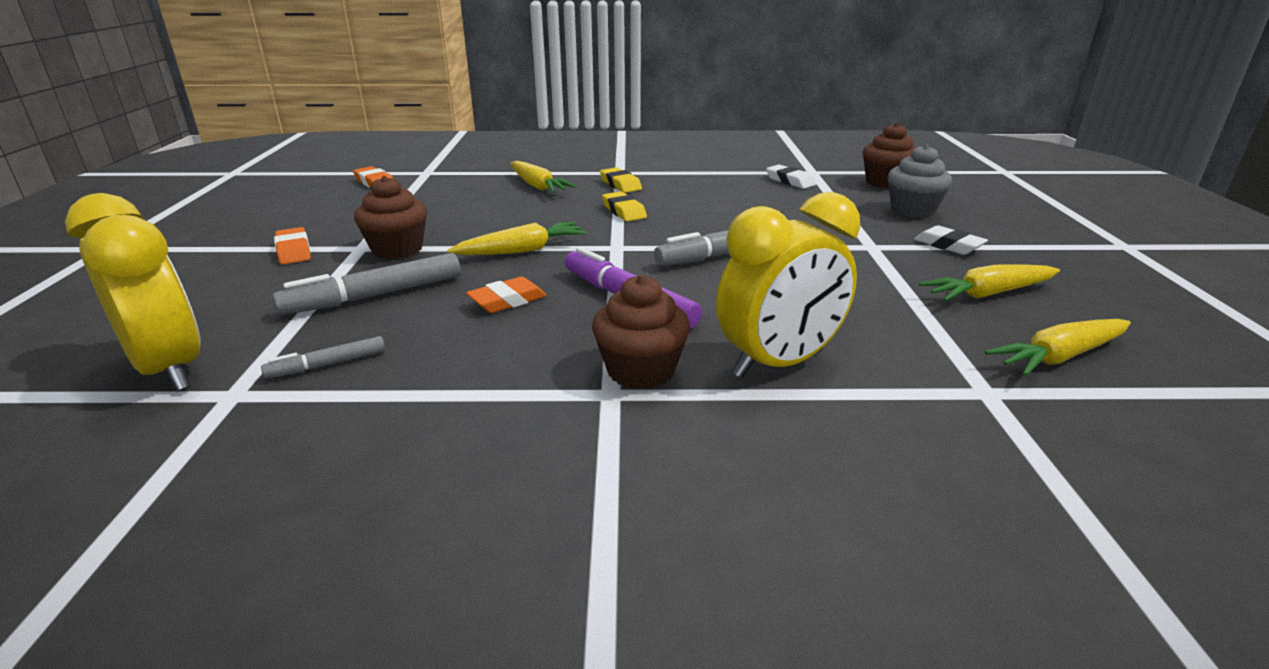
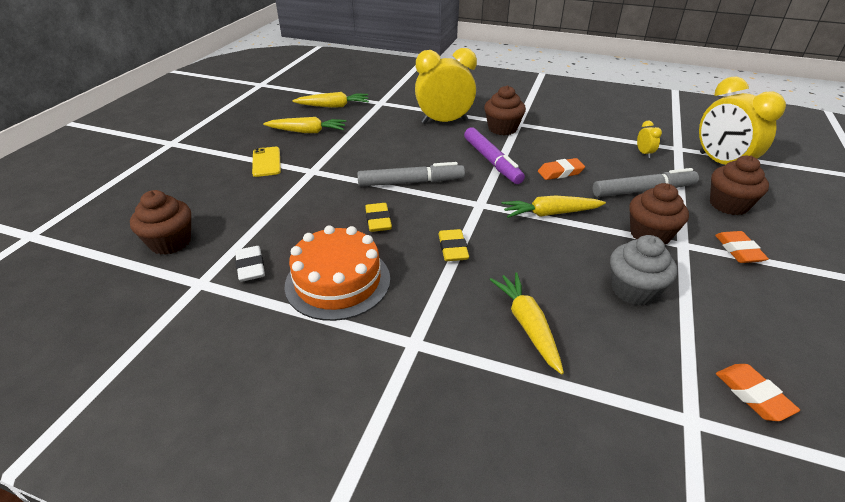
camera: 160 degrees left, 10 degrees up
(246, 297) = (728, 205): none -> brown cupcake
(327, 365) = (644, 153): grey marker -> yellow clock
(620, 184) = (430, 305): yellow eraser -> yellow eraser (378, 221)
(707, 184) = (338, 281): none -> orange cake
(912, 210) = (224, 198): grey cupcake -> grey cupcake (634, 290)
(948, 245) = (266, 162): white eraser -> yellow phone

